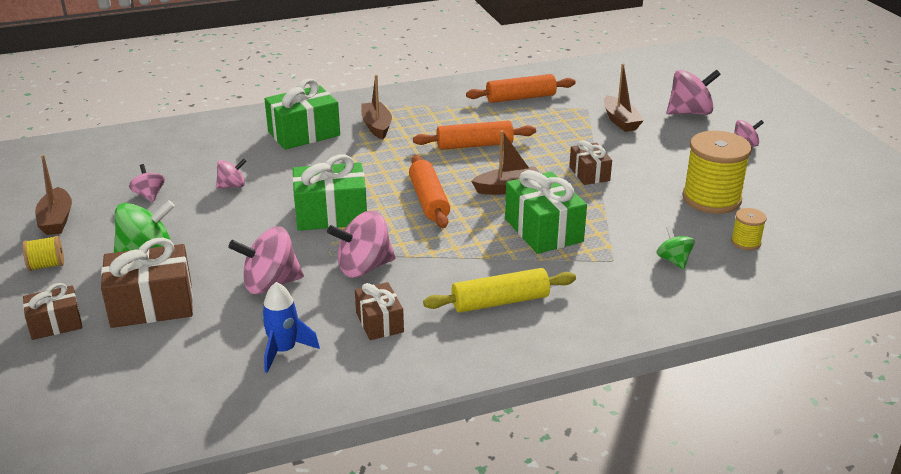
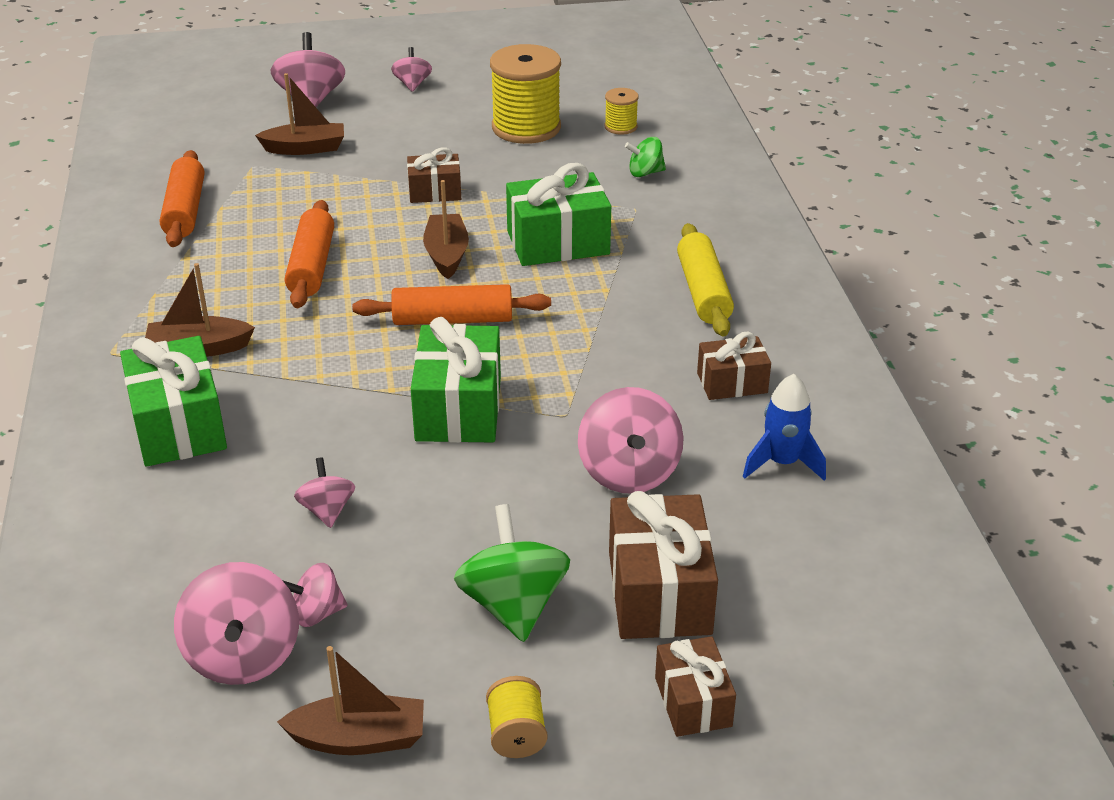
camera: 80 degrees left, 5 degrees up
(364, 267) = (607, 387): pink spinning top -> pink spinning top (243, 656)

